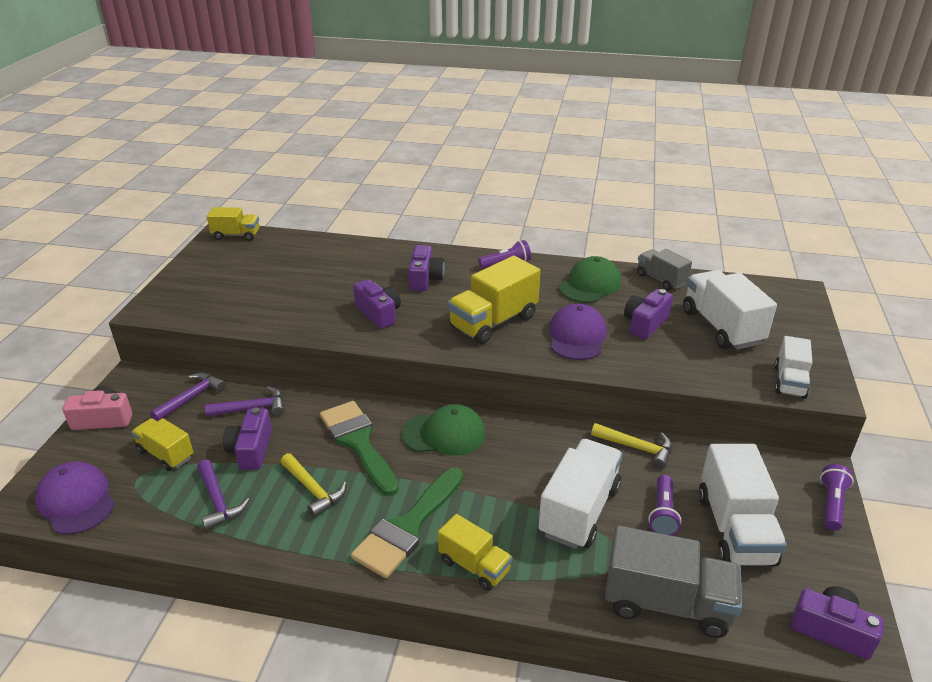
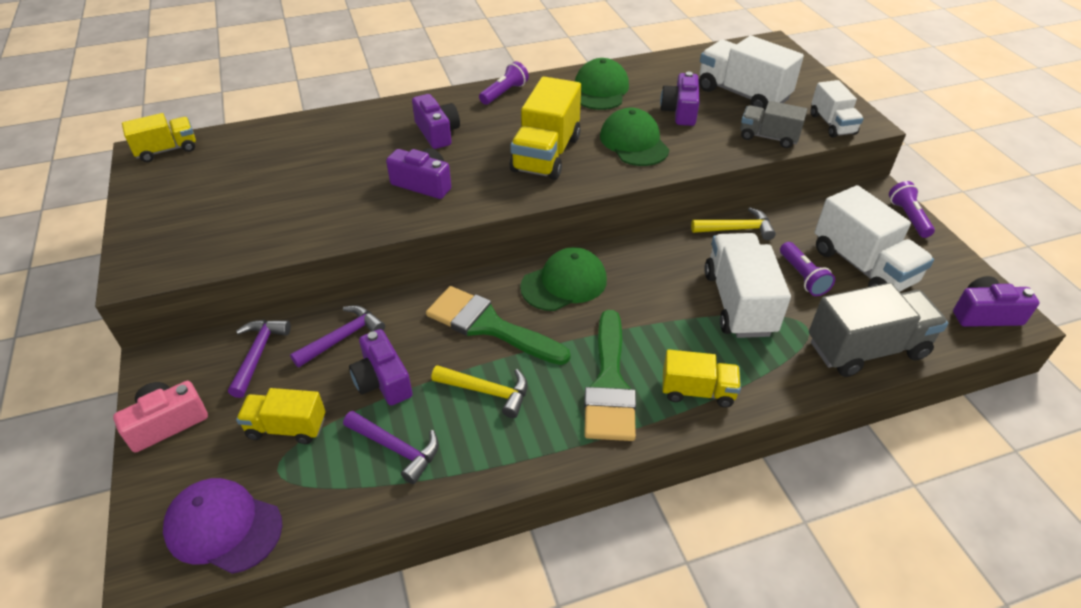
camera: 30 degrees left, 10 degrees up
(577, 336) = (634, 142): purple cap -> green cap
(661, 279) = (656, 66): grey truck -> grey truck (768, 137)

